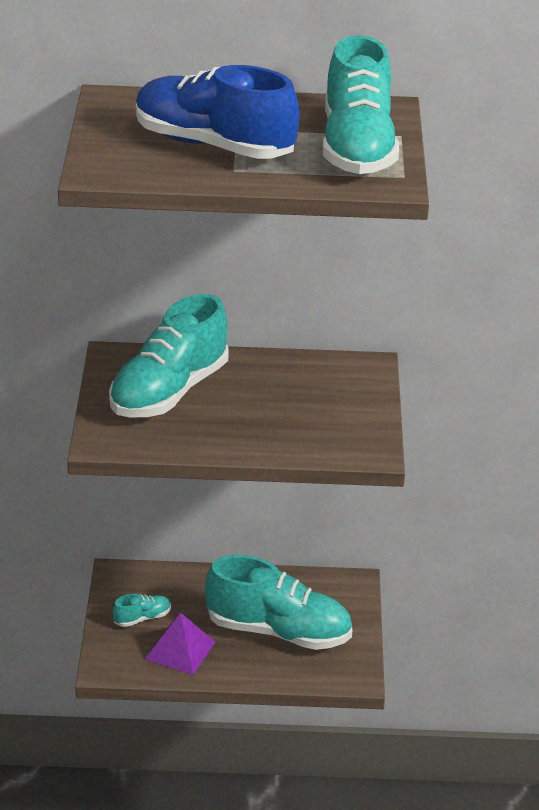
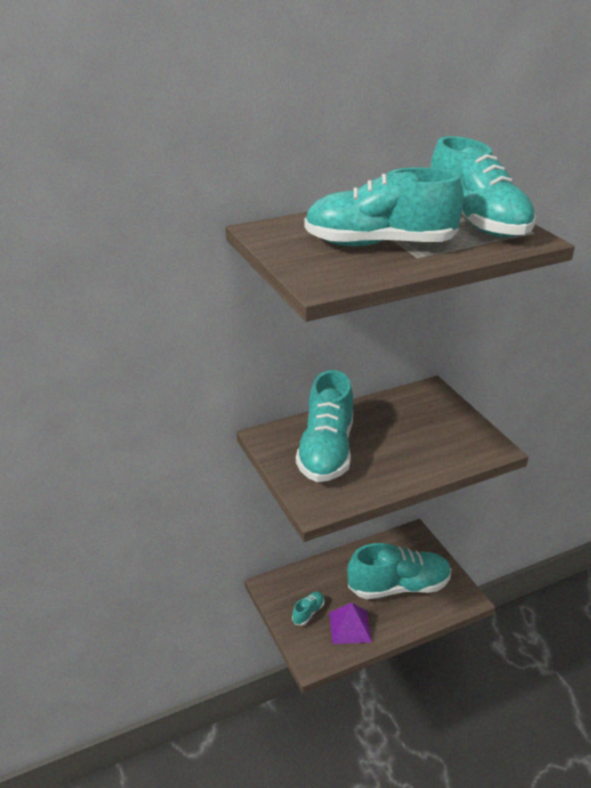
camera: 25 degrees left, 0 degrees up
(213, 146) = (379, 244): blue shoe -> turquoise shoe

